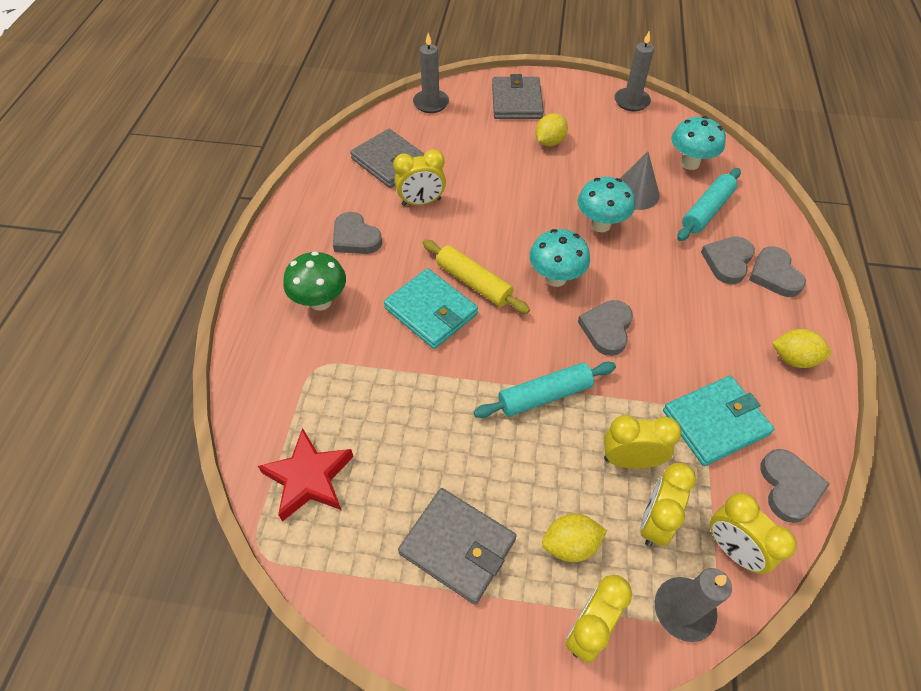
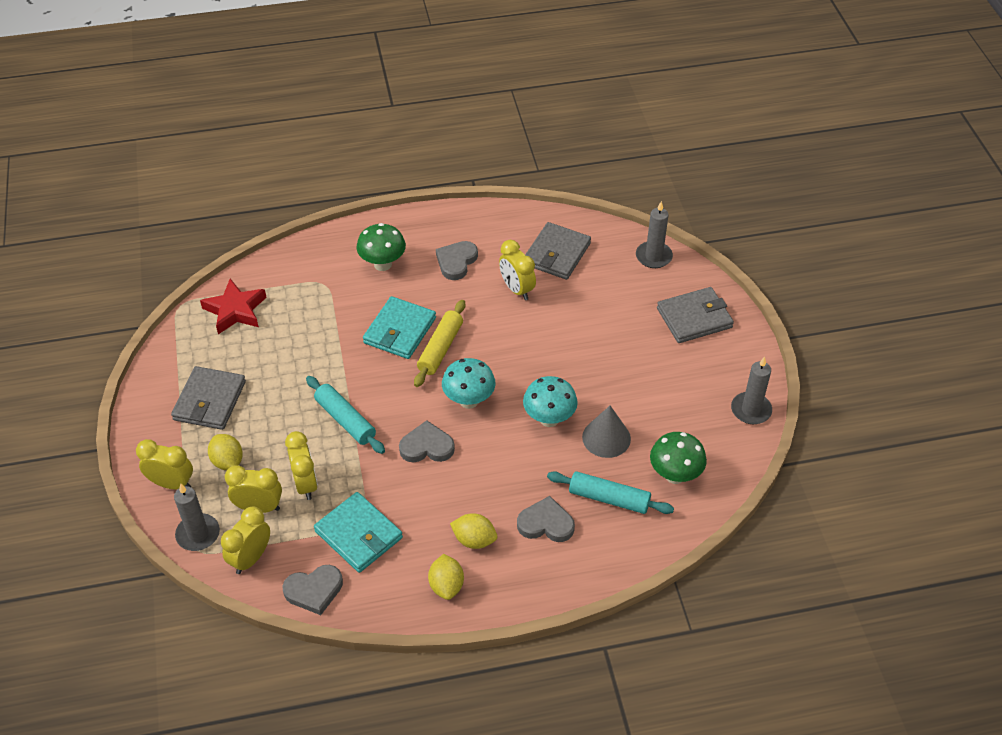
camera: 70 degrees right, 5 degrees down
(549, 142) = (645, 357): yellow lemon -> yellow lemon (474, 540)
(690, 163) = (675, 475): turquoise mushroom -> green mushroom
(774, 275) = (545, 563): grey heart -> none

